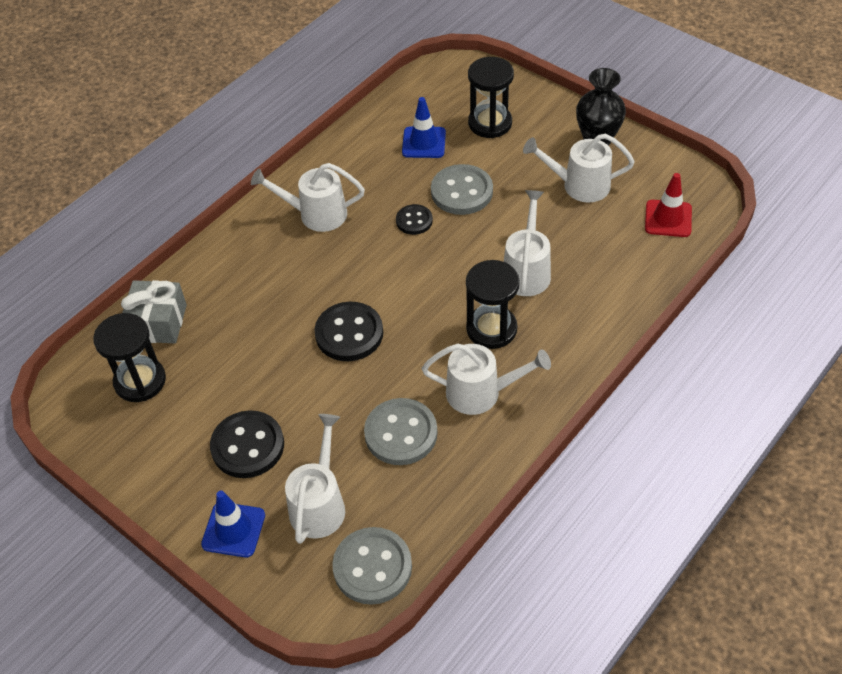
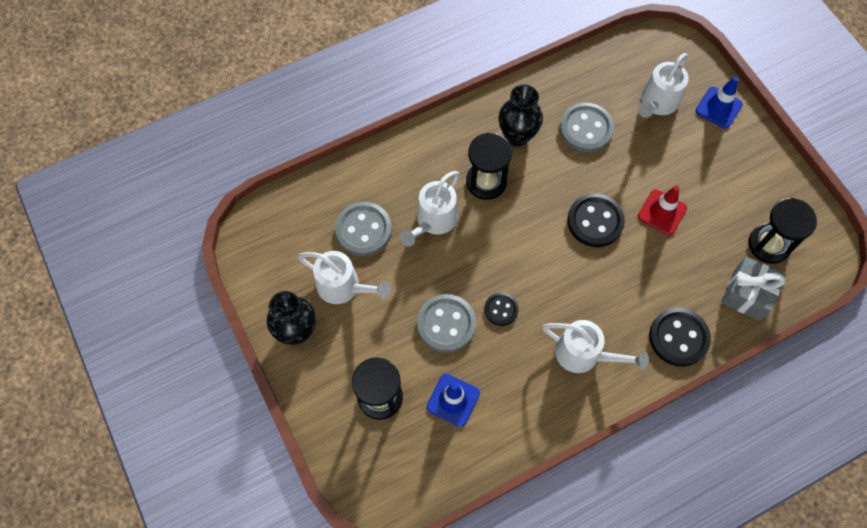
camera: 160 degrees left, 15 degrees up
(248, 446) = (696, 161): black button -> black button (678, 337)
(372, 567) = (635, 53): grey button -> grey button (363, 230)
(482, 393) = (517, 136): white watering can -> black vase
(668, 219) = (295, 222): red traffic cone -> red traffic cone (662, 212)

